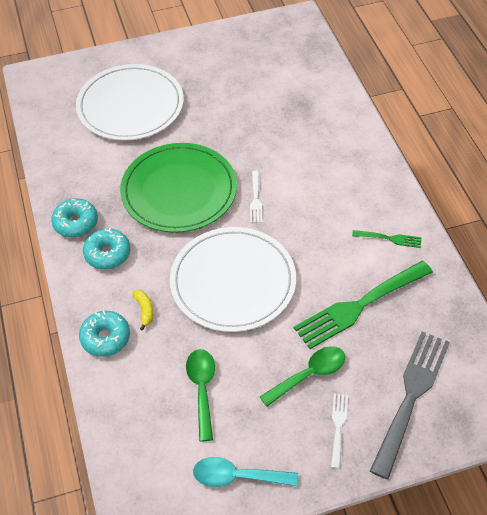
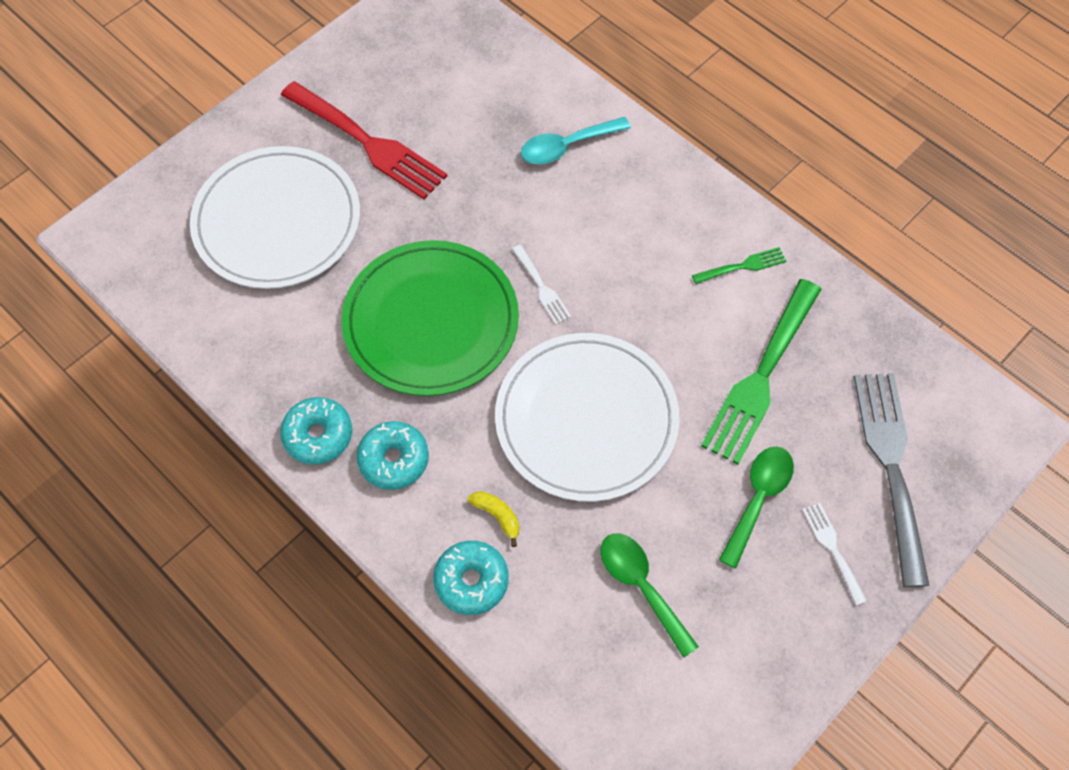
camera: 30 degrees left, 10 degrees up
(208, 85) = (368, 143): none -> red fork
(237, 476) = (756, 677): turquoise spoon -> turquoise spoon (567, 146)

